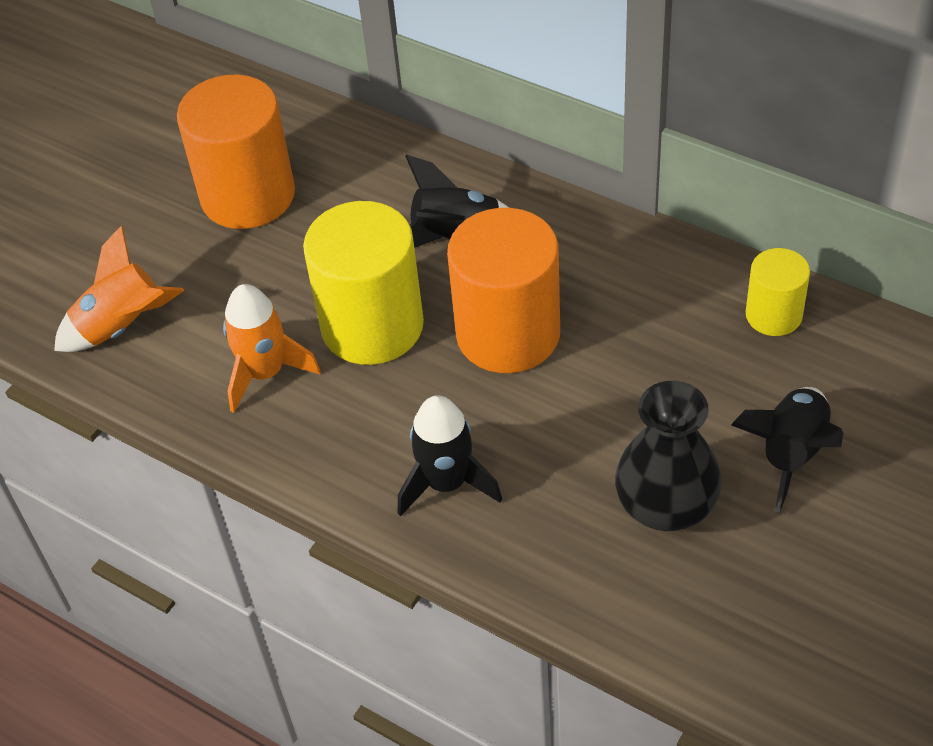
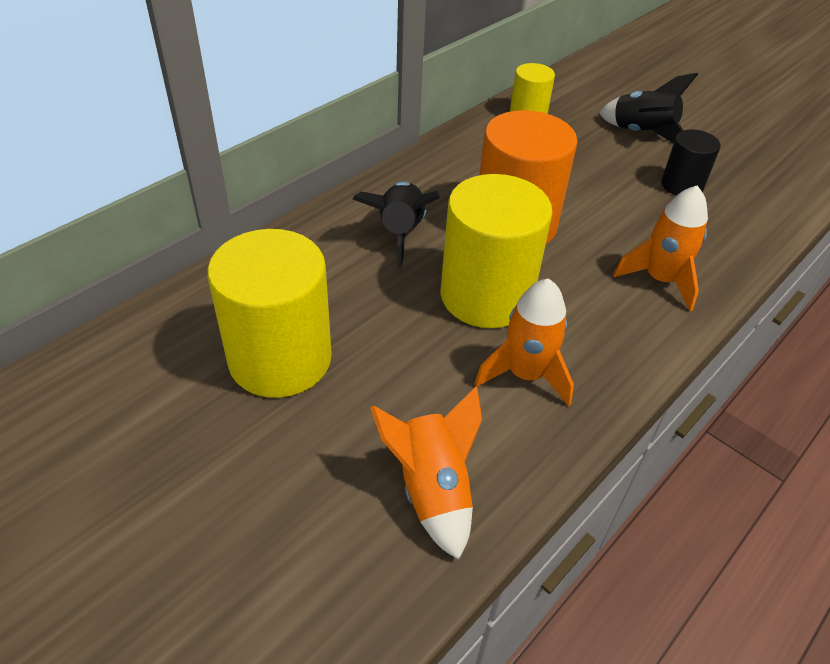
camera: 85 degrees left, 5 degrees down
(248, 195) = (280, 359): orange cylinder -> yellow cylinder
(446, 483) = (660, 280): black rocket -> orange rocket
(666, 505) = (681, 185): black vase -> black cylinder

